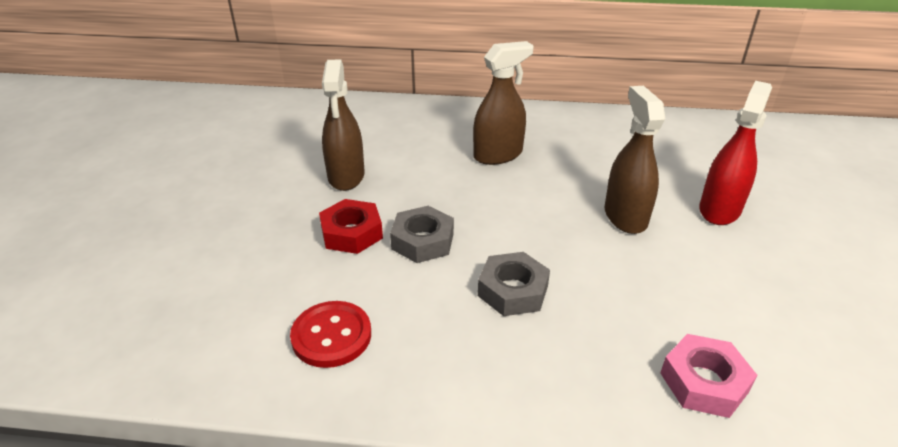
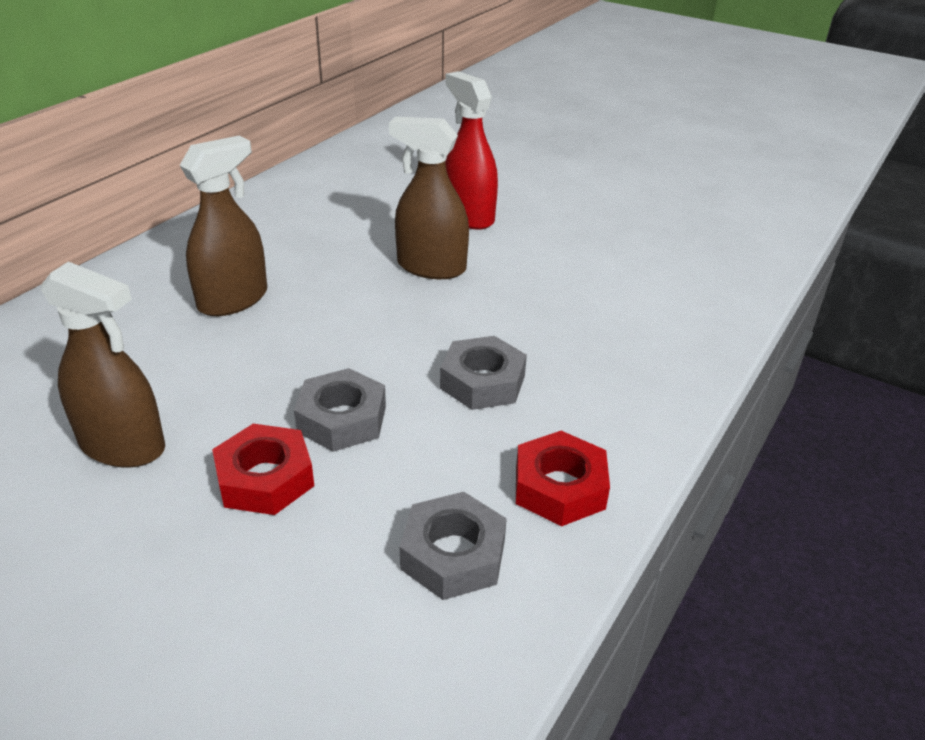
camera: 65 degrees left, 0 degrees up
(331, 336) = (453, 555): red button -> grey nut
(427, 371) = (559, 487): none -> red nut
(498, 155) = (233, 300): brown spray bottle -> brown spray bottle turned 45 degrees clockwise
(704, 382) = (665, 323): pink nut -> none

